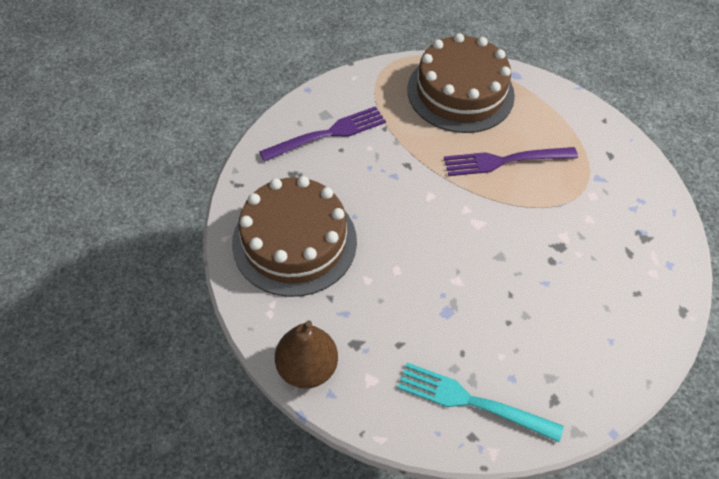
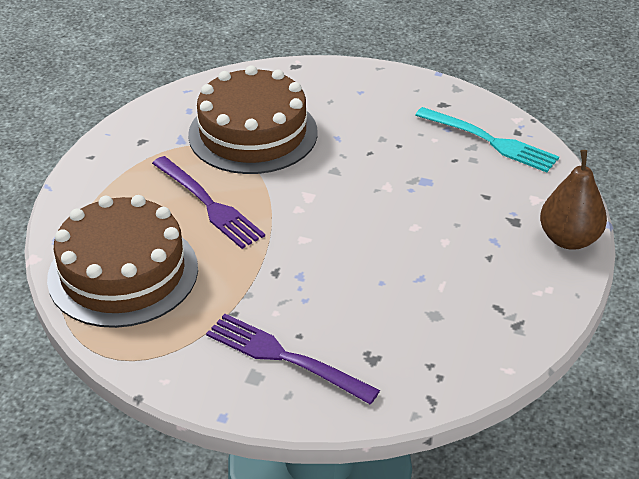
camera: 120 degrees left, 15 degrees down
(294, 241) = (456, 311): brown cake -> brown cake (253, 133)
(471, 401) = (491, 141): turquoise fork -> turquoise fork turned 45 degrees counterclockwise

